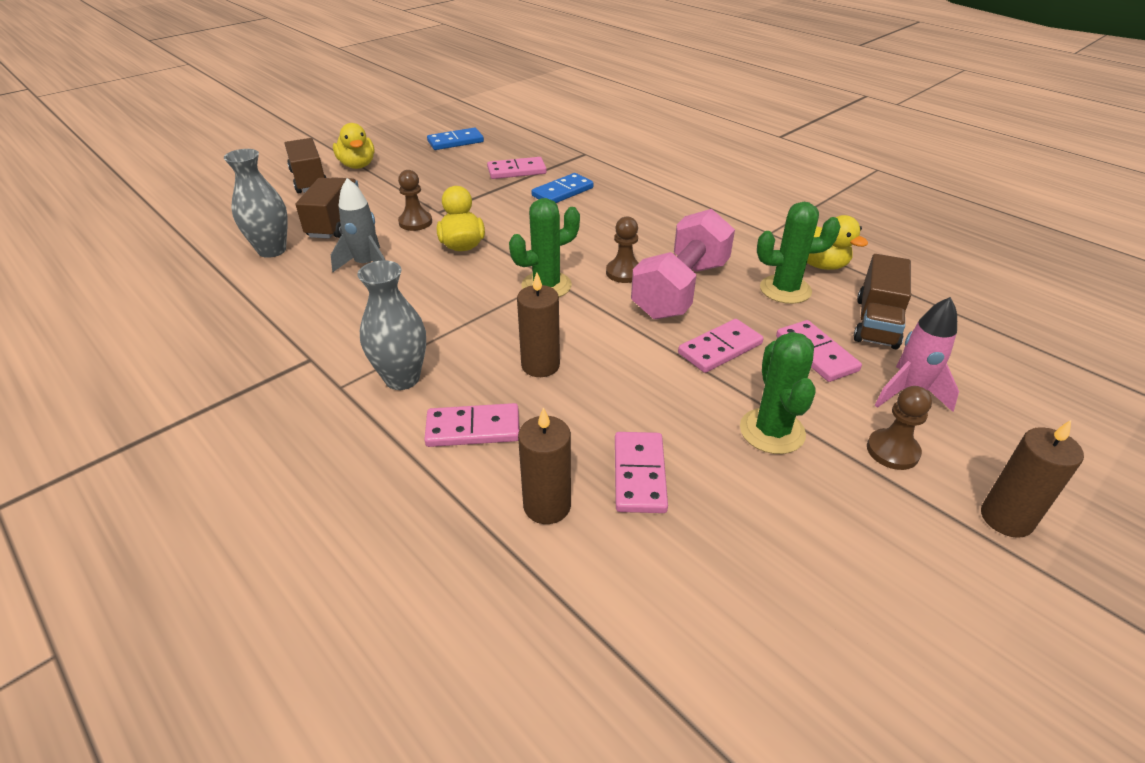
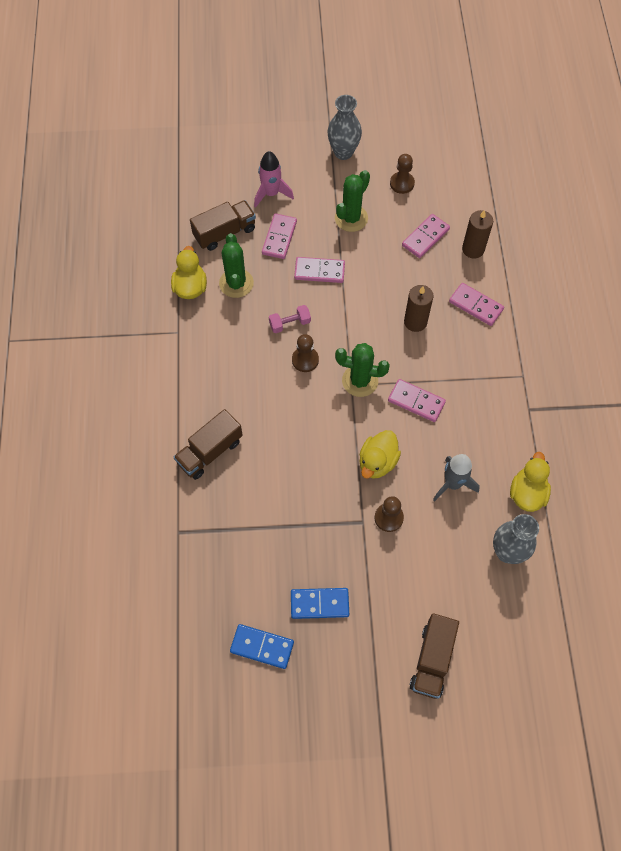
camera: 140 degrees left, 25 degrees up
(335, 223) = (445, 561): brown truck -> brown truck (210, 452)
(357, 165) = (377, 661): yellow duck -> yellow duck (527, 493)
(402, 378) = (489, 360): grey vase -> grey vase (343, 152)
(516, 171) = (257, 543): pink domino -> pink domino (416, 401)
(562, 192) = (253, 482): blue domino -> blue domino (319, 604)
(680, 289) = (290, 323): pink dumbbell -> pink dumbbell, size x0.43
(785, 290) = (236, 283): green cactus -> green cactus turned 45 degrees clockwise
(892, 451) = (316, 180): brown pawn -> brown pawn (402, 183)
(1006, 518) = (314, 136): brown candle -> none

